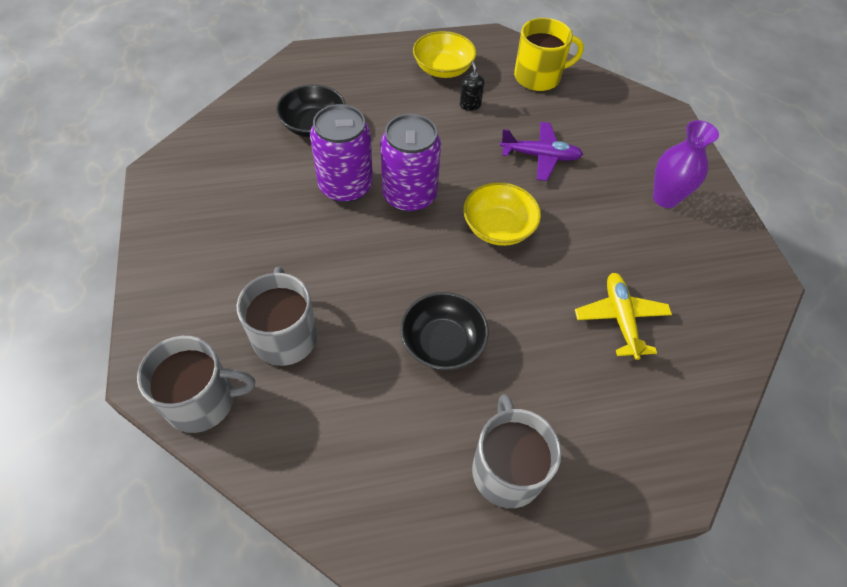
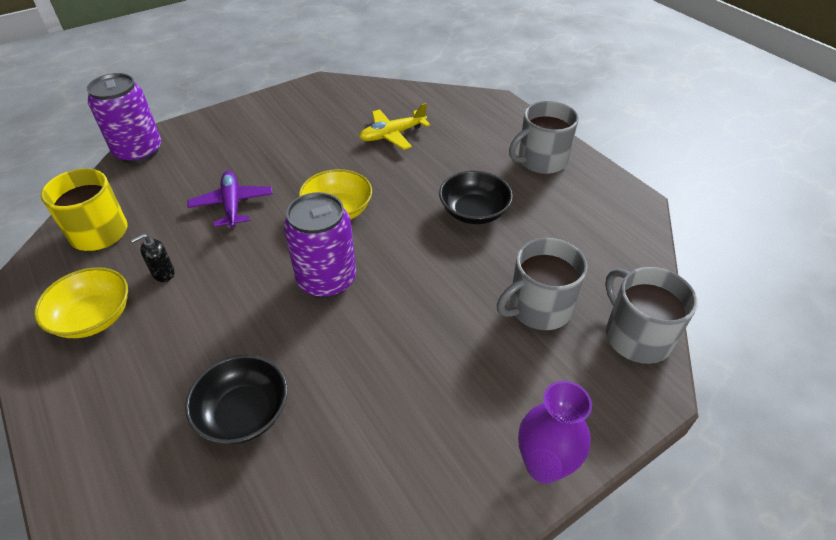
camera: 110 degrees left, 10 degrees down
(346, 186) = (337, 336): purple can -> purple can (139, 152)
(665, 198) = (258, 130): purple vase -> purple vase (543, 465)

